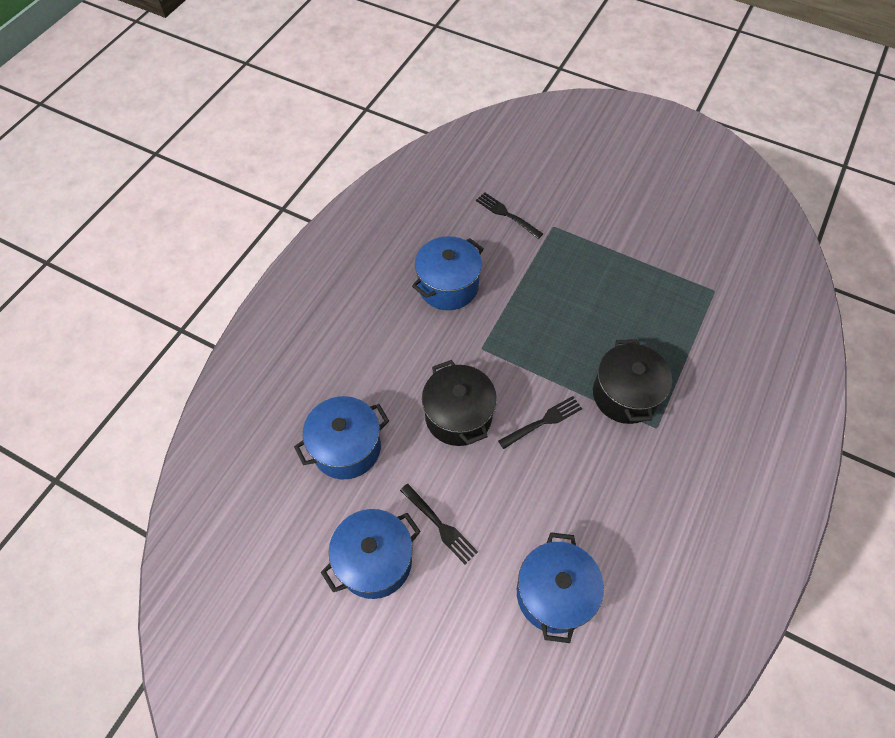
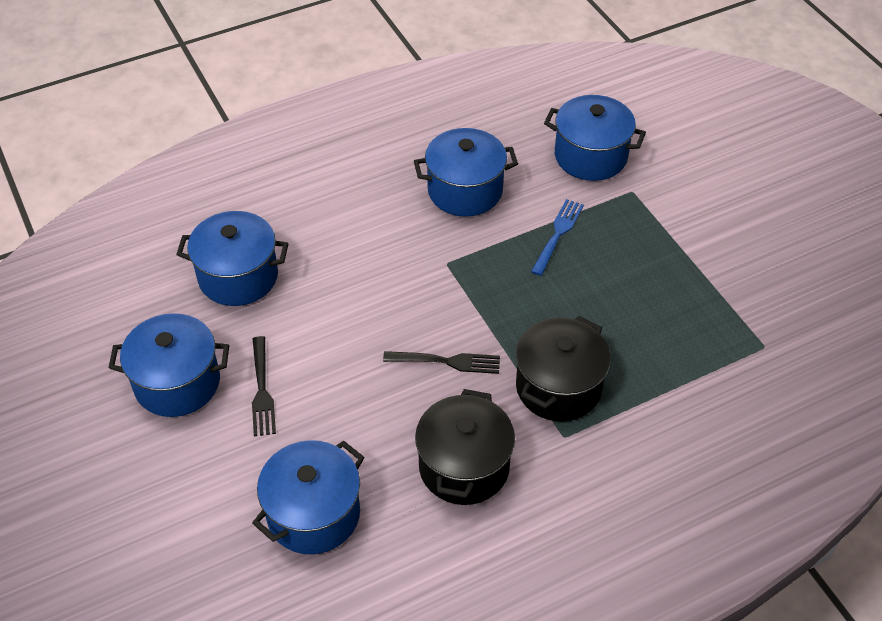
camera: 35 degrees right, 10 degrees down
(458, 416) = (367, 309): black pot -> black pot (464, 467)
(507, 215) = (590, 156): black fork -> blue pot
(534, 285) = (557, 235): none -> blue fork

